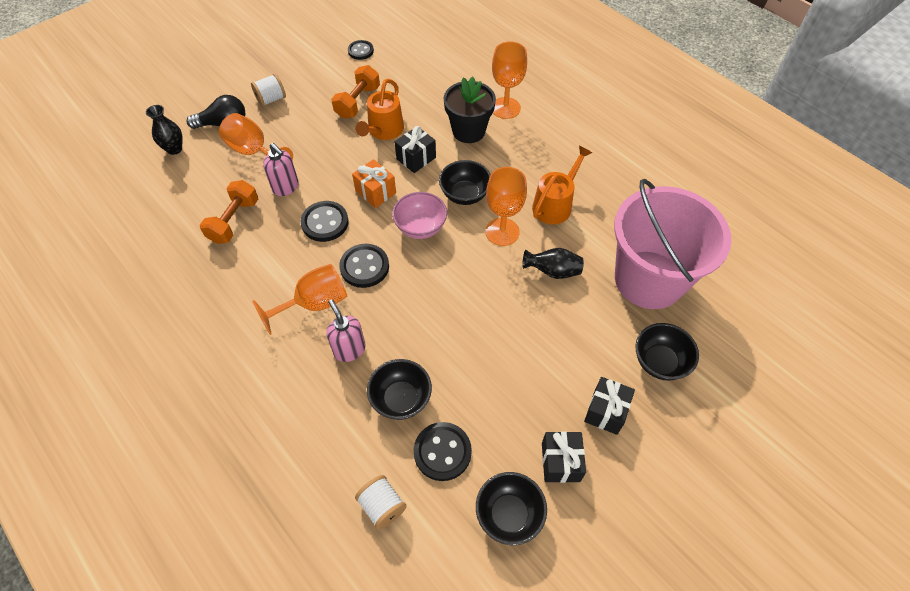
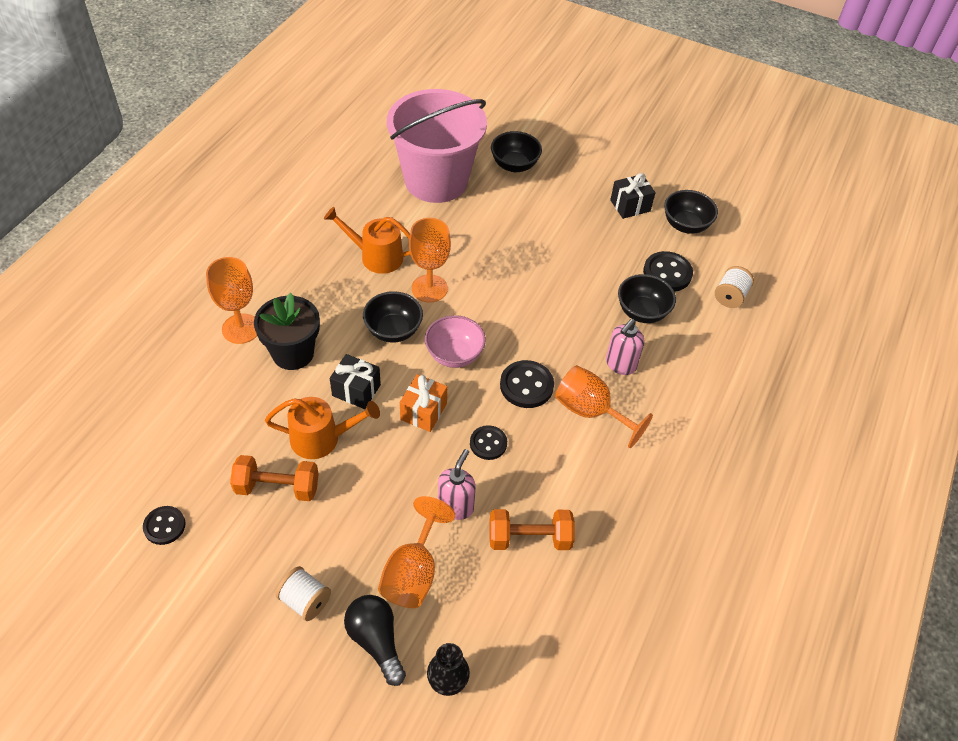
camera: 115 degrees left, 5 degrees down
(325, 222) = (488, 443): black button -> black button, size x0.66
(553, 271) = (459, 242): black vase -> none
(606, 411) = (575, 188): black gift -> none

